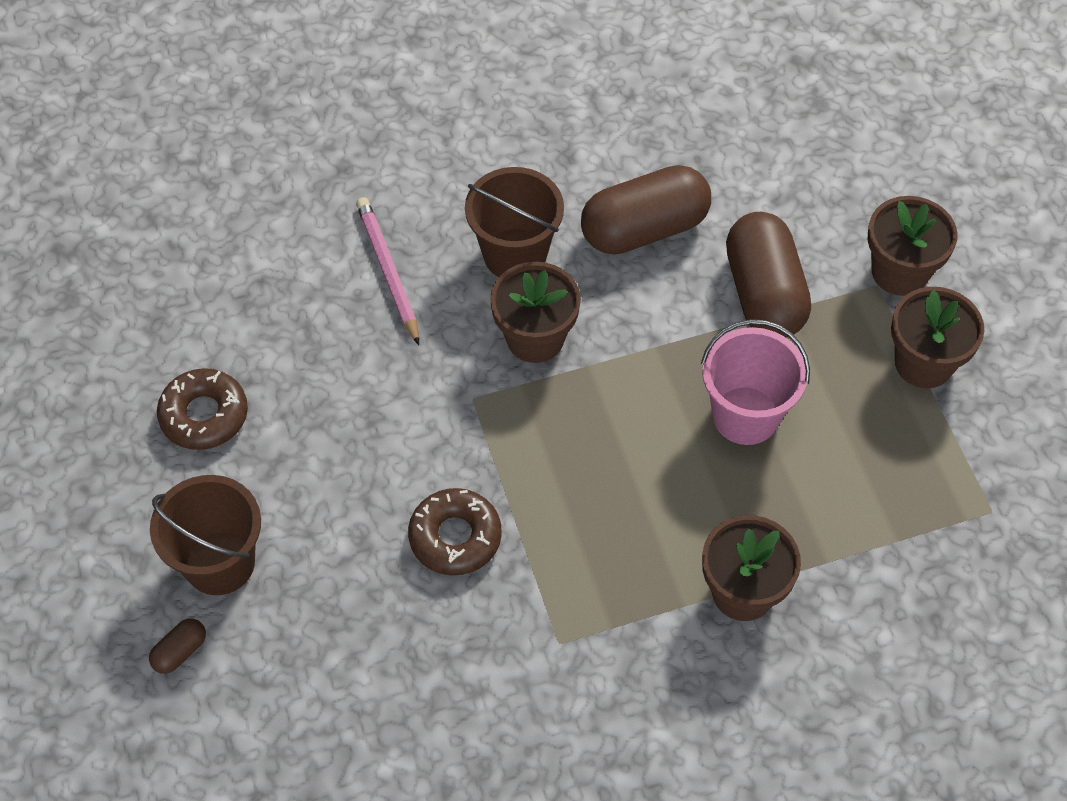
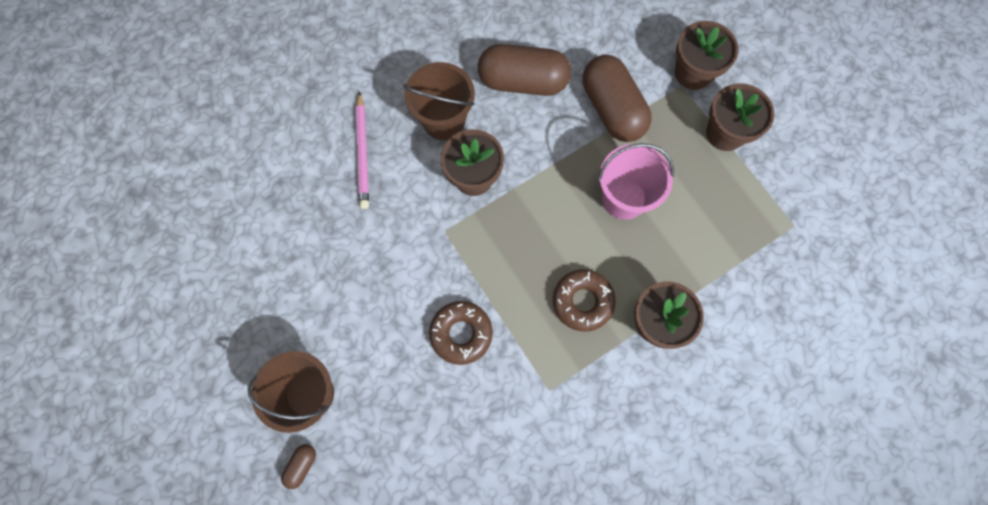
camera: 15 degrees left, 15 degrees up
(204, 415) = (269, 289): brown donut -> brown donut (582, 301)
(388, 271) = (363, 153): pink pencil -> pink pencil turned 150 degrees counterclockwise
(644, 229) = (523, 81): brown capsule -> brown capsule turned 45 degrees clockwise

